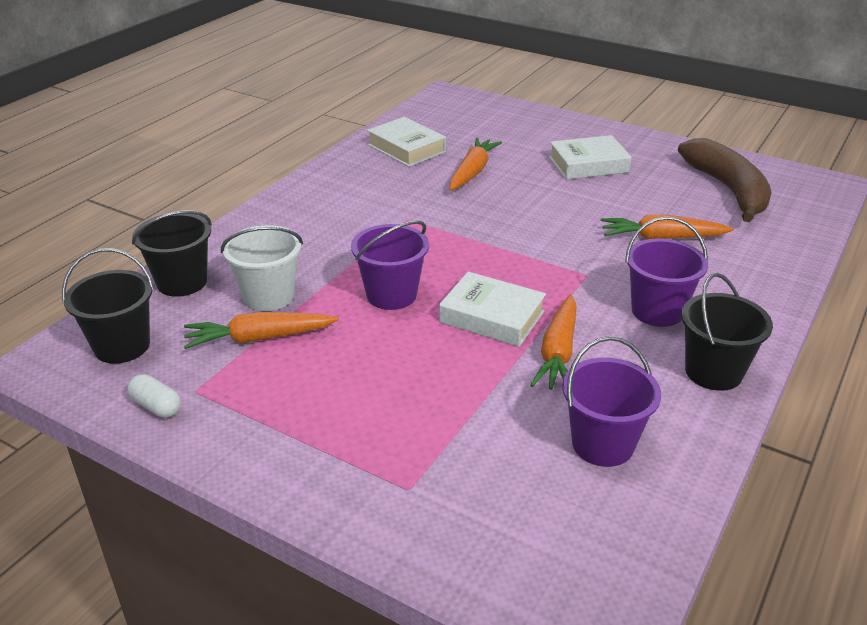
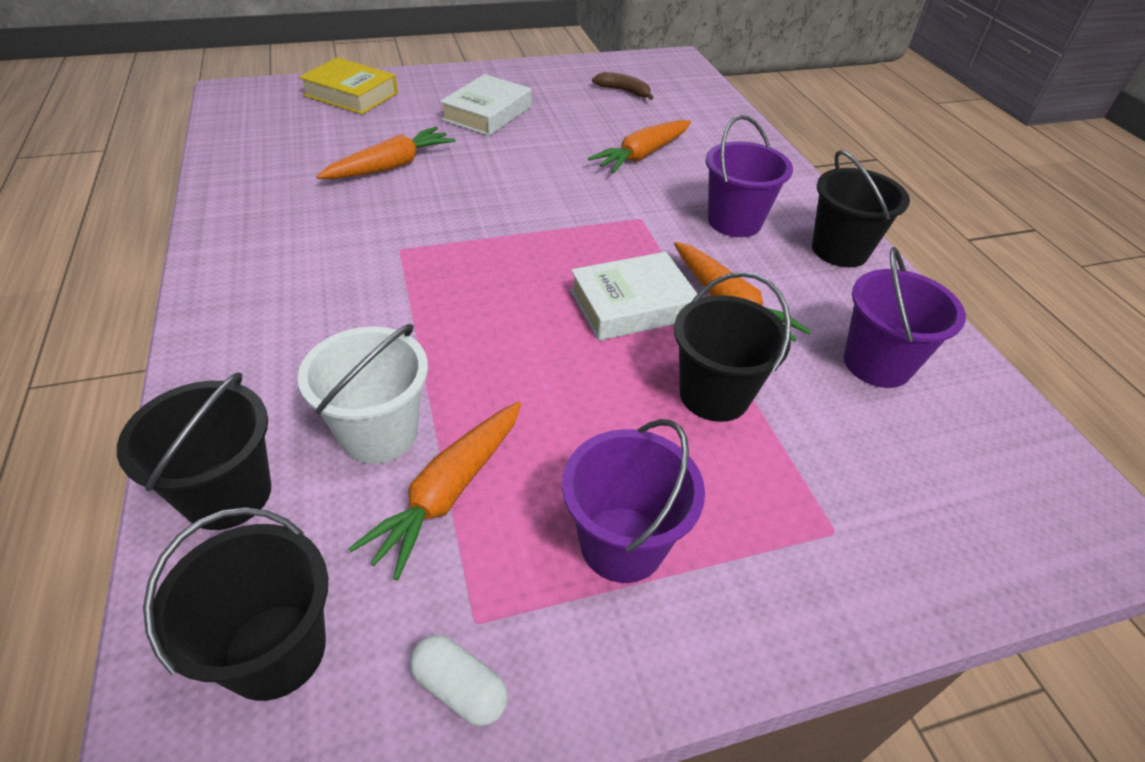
camera: 50 degrees left, 10 degrees up
(156, 406) = (460, 688): white capsule -> white capsule turned 45 degrees clockwise
(391, 295) = (511, 341): purple bucket -> purple bucket (622, 544)
(406, 148) = (278, 170): white book -> none
(459, 387) = (714, 395): none -> black bucket
(472, 172) = (391, 166): orange carrot -> orange carrot turned 75 degrees clockwise
(514, 119) = (351, 94): none -> yellow book
(728, 189) = (624, 91): brown banana -> brown banana, size x0.44

